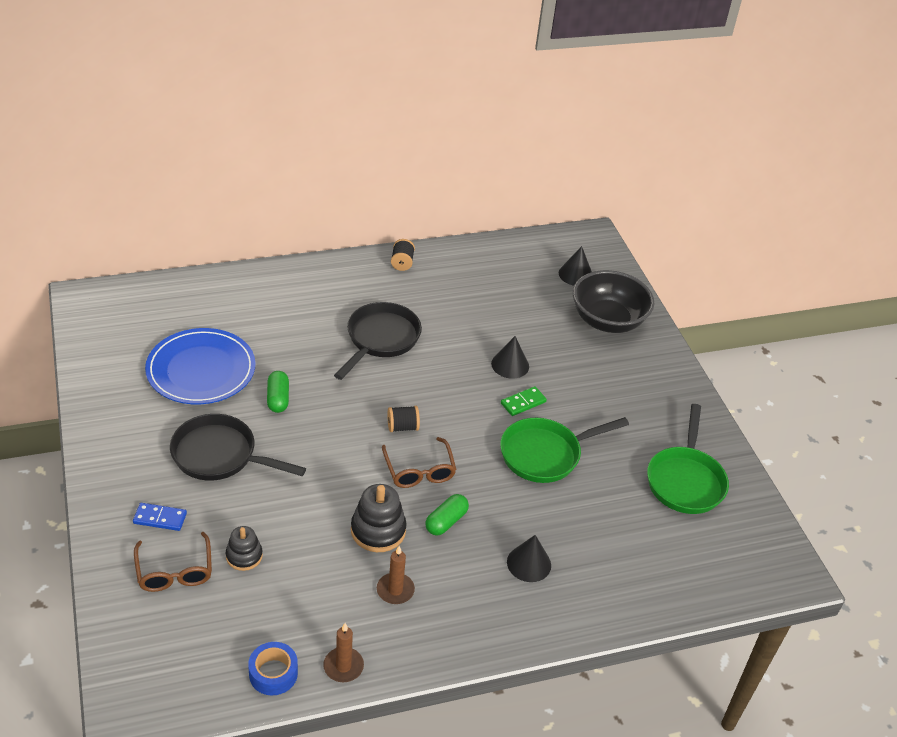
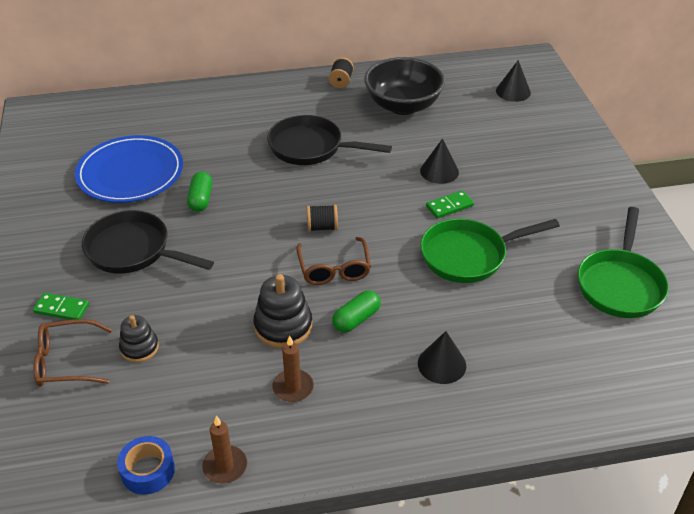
camera: 10 degrees right, 0 degrees up
(160, 518) = (62, 308): blue domino -> green domino
(174, 572) = (65, 361): brown glasses -> brown glasses turned 90 degrees clockwise
(380, 339) = (311, 147): black pan -> black pan turned 105 degrees counterclockwise
(607, 321) = (543, 132): black bowl -> black bowl (403, 105)

